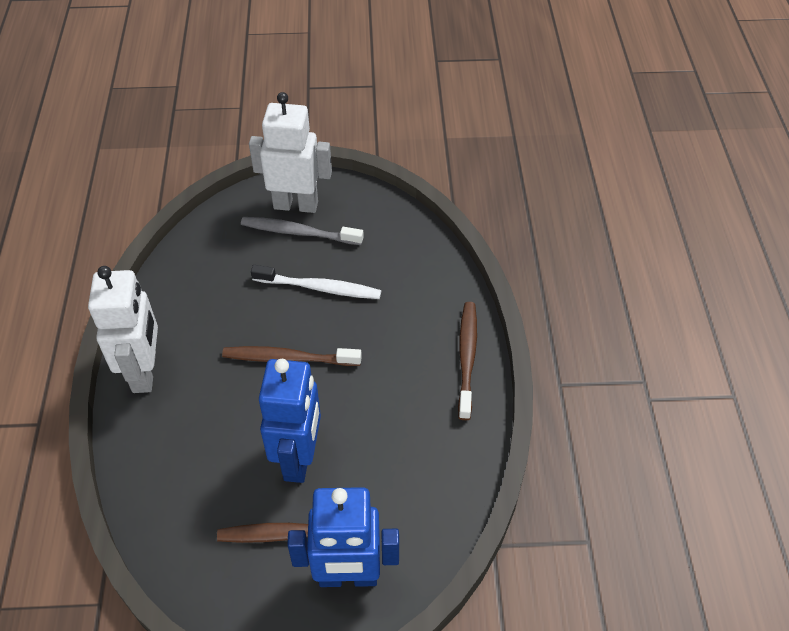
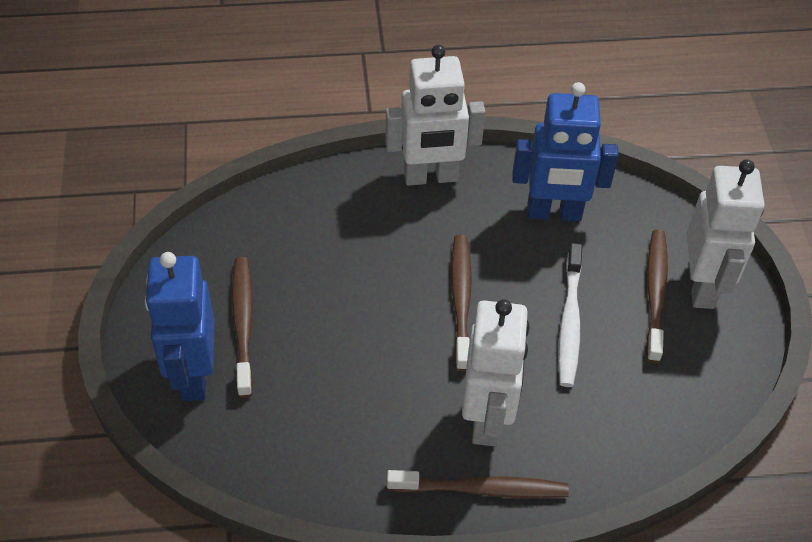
camera: 85 degrees right, 0 degrees up
(299, 232) = (655, 293): grey toothbrush -> brown toothbrush
(299, 459) = (330, 321): blue robot -> blue robot (554, 213)
(405, 349) = (487, 419): none -> white robot

